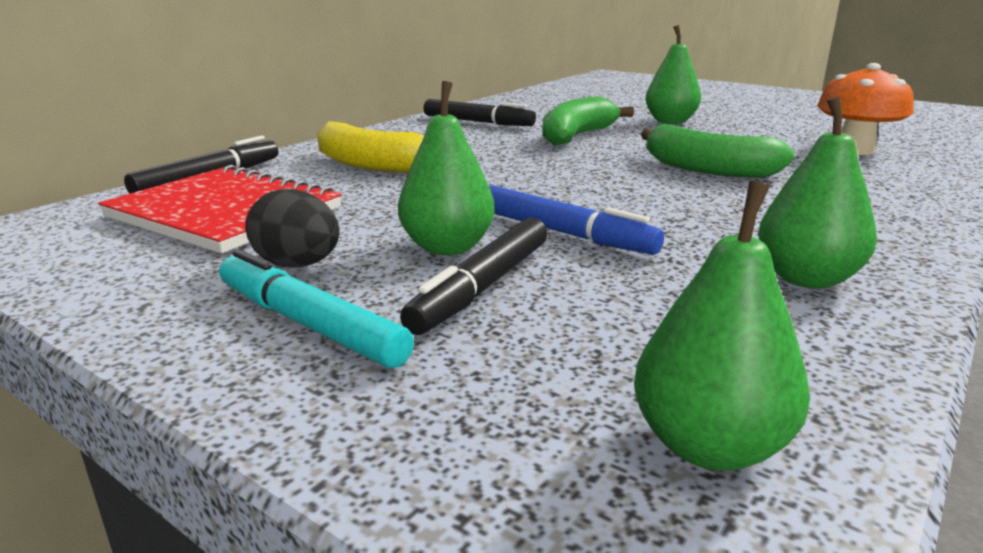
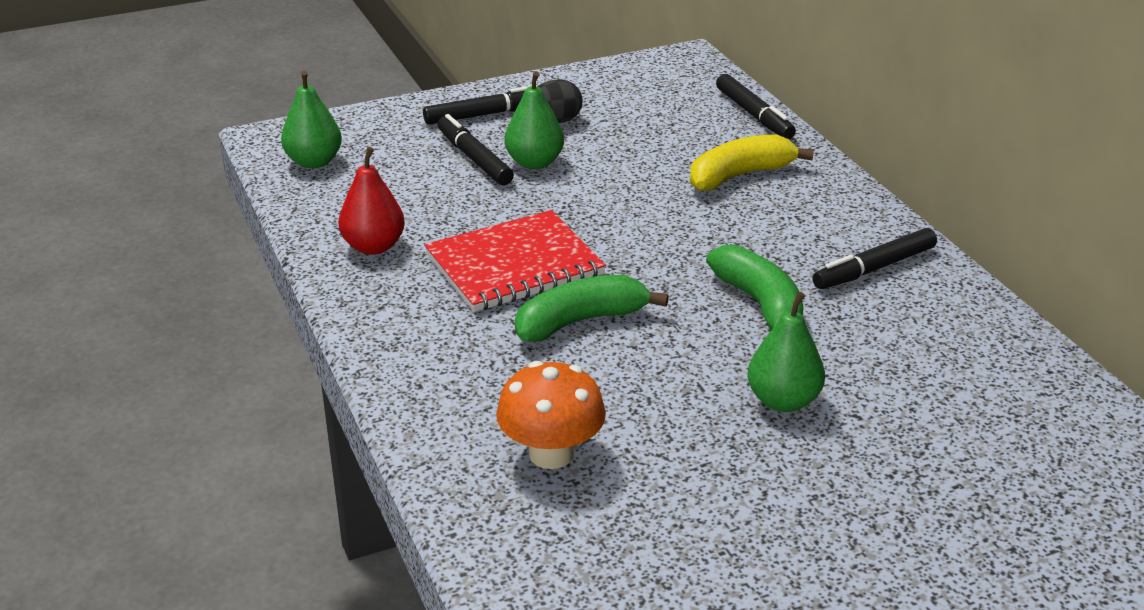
camera: 120 degrees right, 10 degrees up
(225, 213) = (665, 113): red notebook -> red notebook (514, 265)
(309, 324) = (485, 114): turquoise marker -> black marker
(564, 233) = (515, 203): blue marker -> none
(806, 278) = (373, 246): green pear -> red pear

